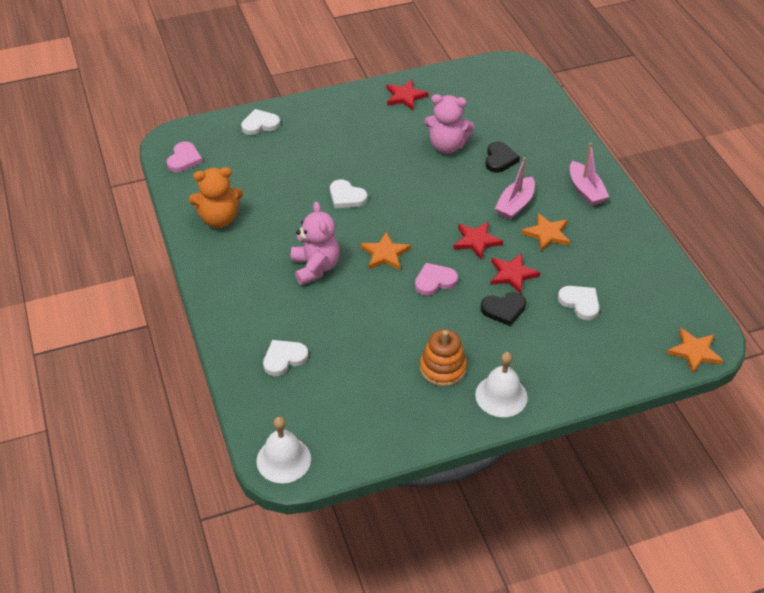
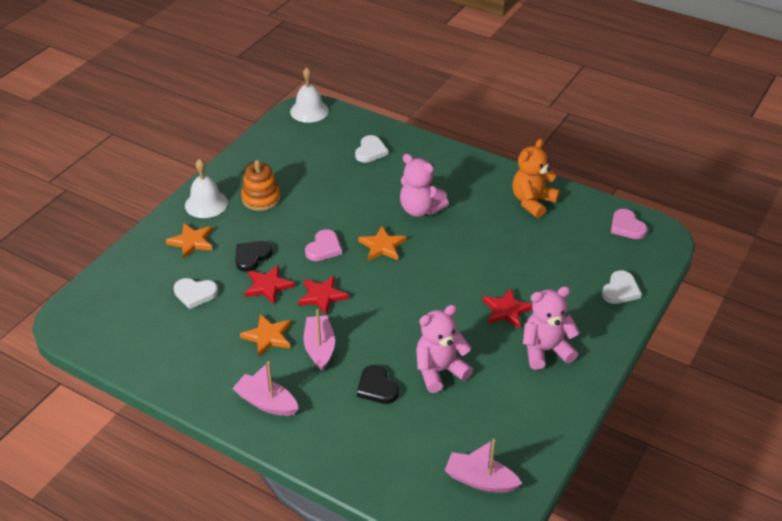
camera: 140 degrees right, 5 degrees down
(346, 197) = (465, 271): white heart -> none
(362, 120) = (545, 350): none -> pink teddy bear
(405, 96) = (542, 403): red star -> red star (506, 310)
(489, 83) = (480, 480): none -> pink boat
(694, 352) = (76, 306): orange star -> orange star (192, 242)

